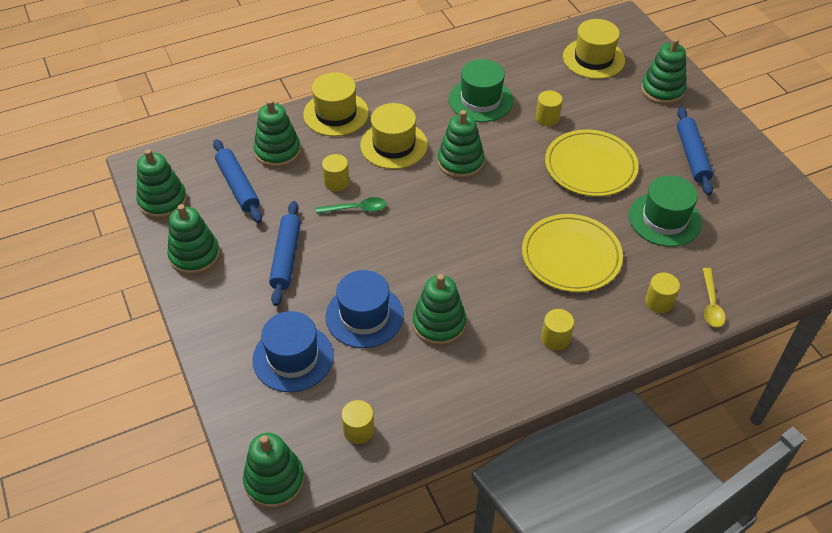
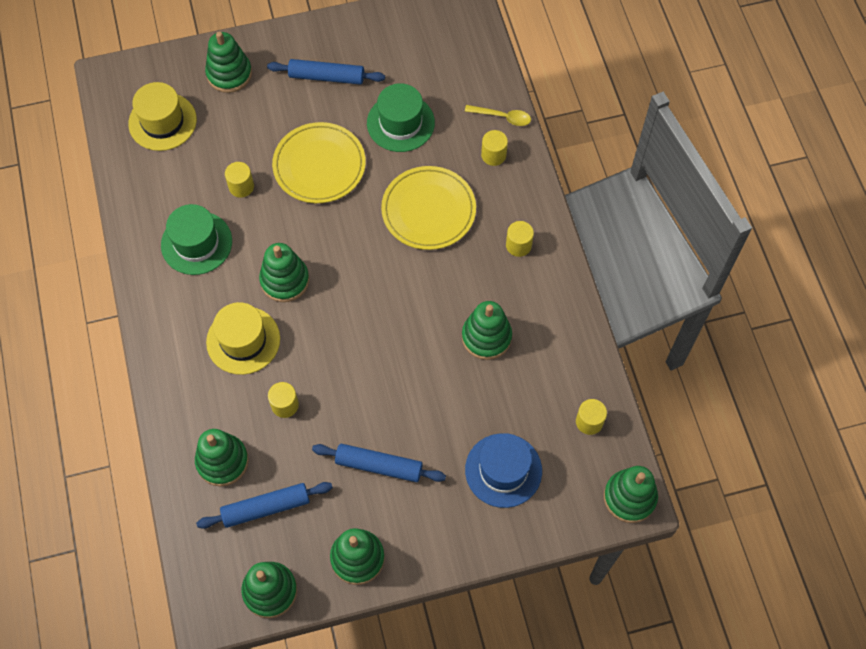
camera: 80 degrees left, 15 degrees up
(336, 114) = (177, 393): yellow hat -> none
(356, 209) = (327, 390): green spoon -> none
(364, 316) = (465, 400): blue hat -> none

